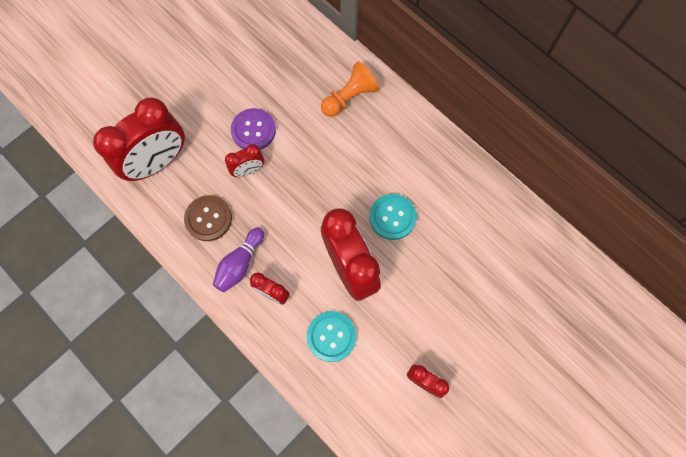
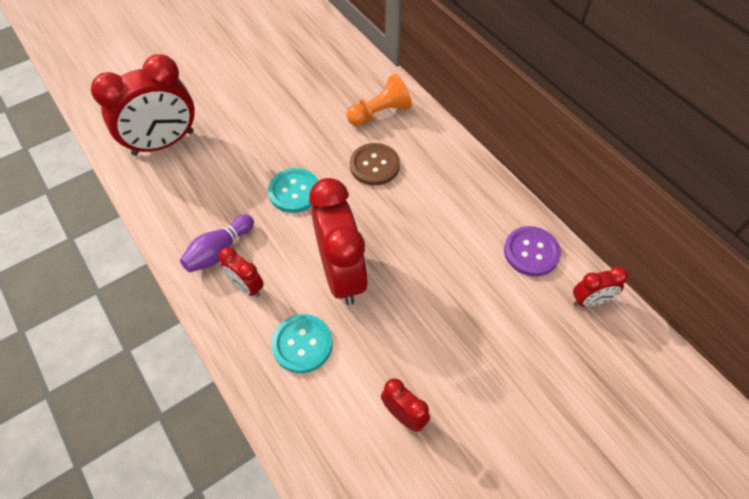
camera: 10 degrees right, 15 degrees down
(208, 218) = (198, 202): brown button -> brown button (374, 165)
(248, 170) = (255, 163): red clock -> red clock (590, 301)
(253, 130) = (271, 128): purple button -> purple button (531, 252)
(392, 217) = (402, 230): turquoise button -> turquoise button (294, 191)

